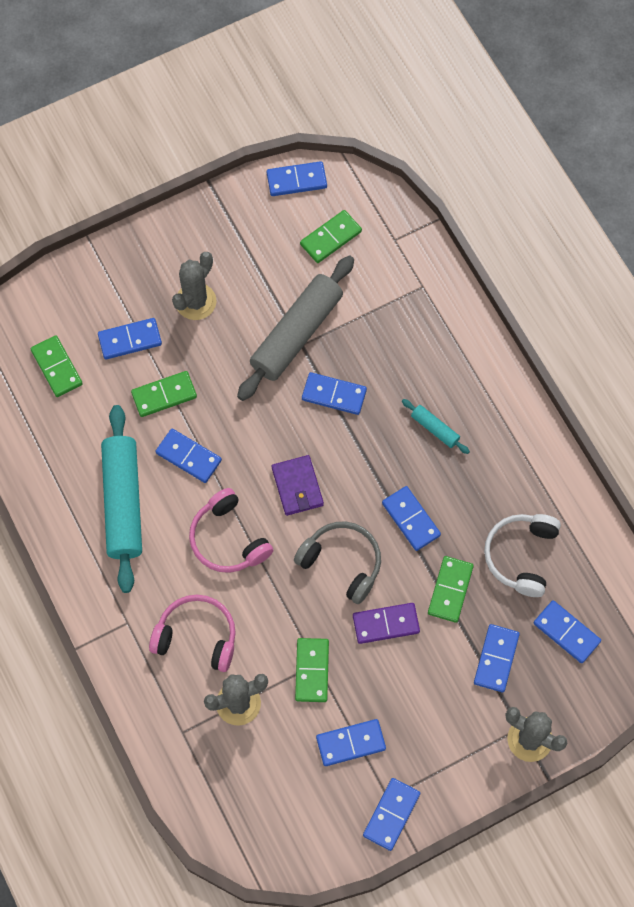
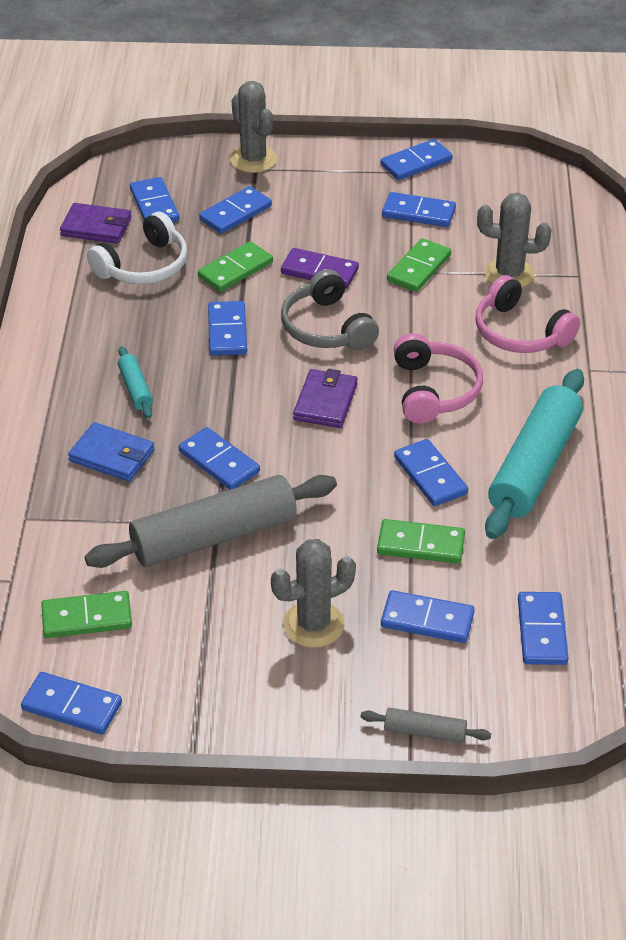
camera: 150 degrees left, 25 degrees down
(57, 367) = (541, 631): green domino -> blue domino
(91, 264) = (425, 732): none -> grey rolling pin
(406, 363) = (112, 455): none -> blue wallet
(591, 580) = (96, 227): none -> purple wallet

